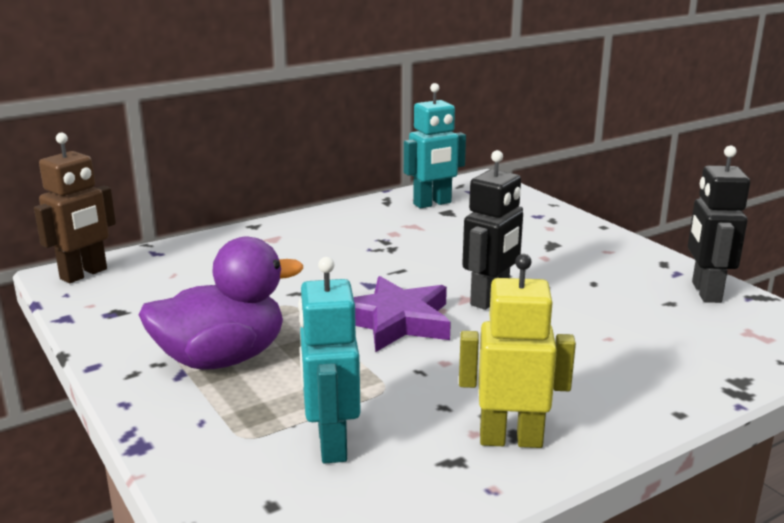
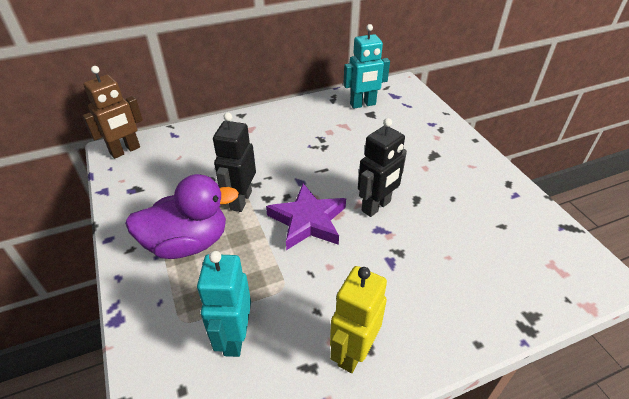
camera: 10 degrees right, 20 degrees up
(510, 439) = (353, 352): yellow robot -> yellow robot turned 75 degrees counterclockwise
(705, 292) = (531, 218): black robot -> black robot (240, 200)

